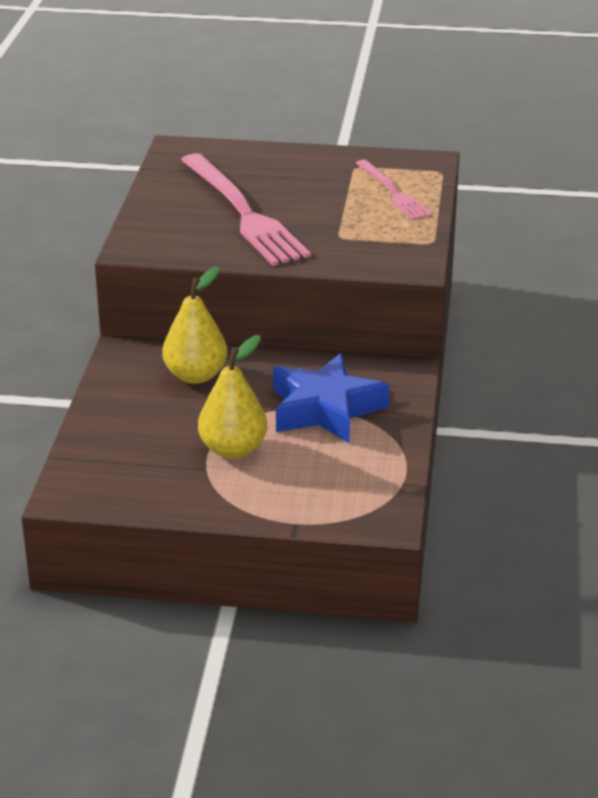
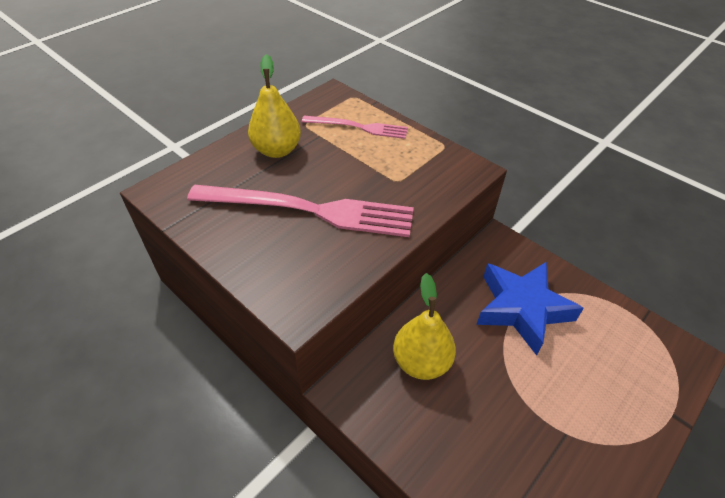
camera: 55 degrees left, 15 degrees up
(233, 449) = (547, 397): yellow pear -> yellow pear (277, 150)

